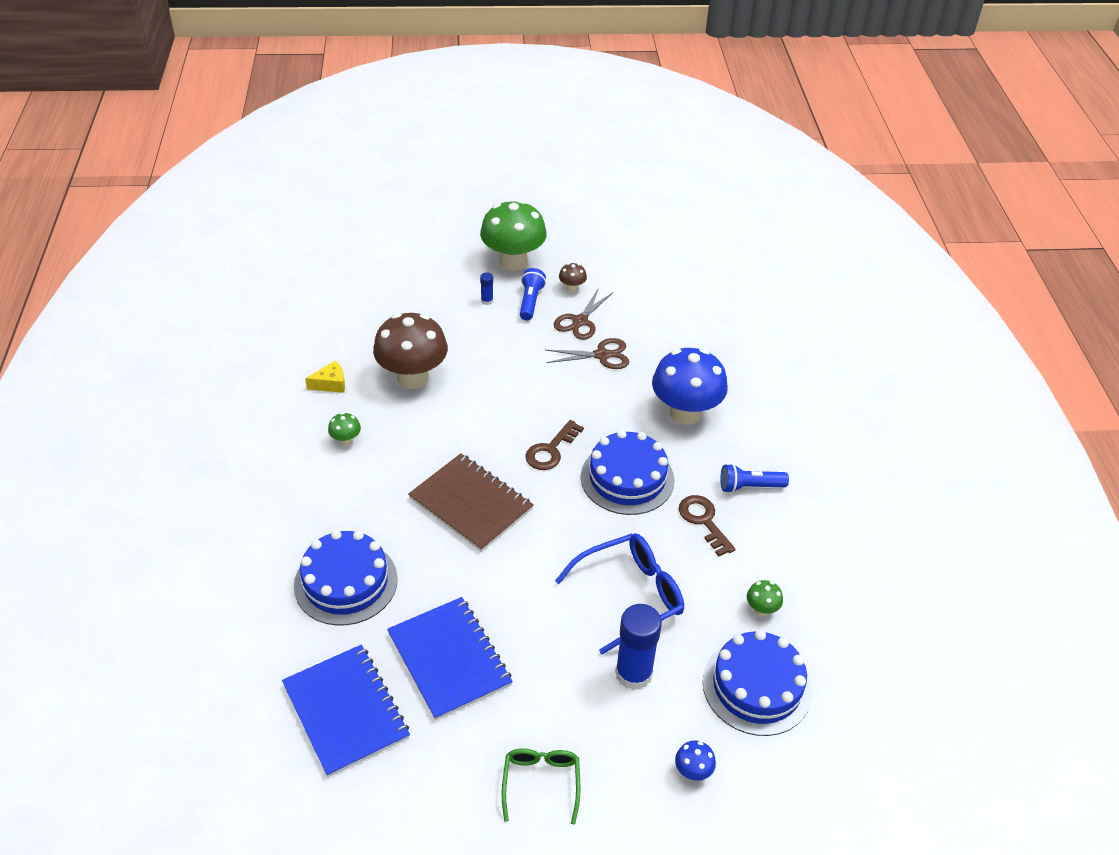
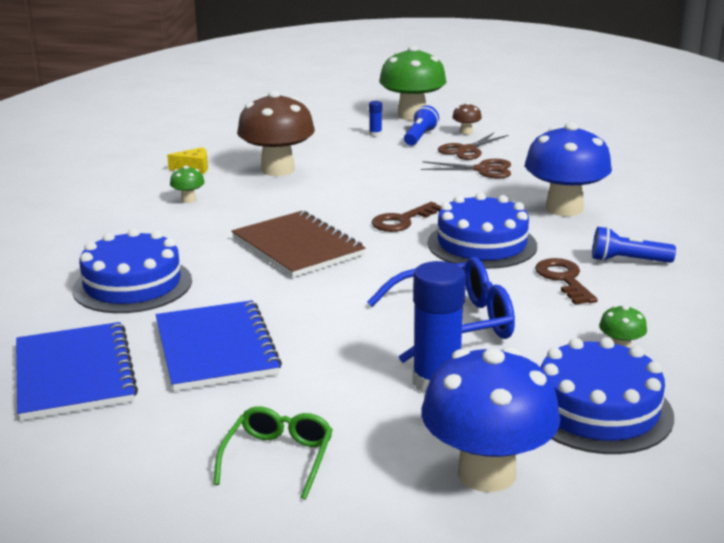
camera: 15 degrees right, 20 degrees down
(692, 771) = (486, 473): blue mushroom -> blue mushroom, size x2.38

